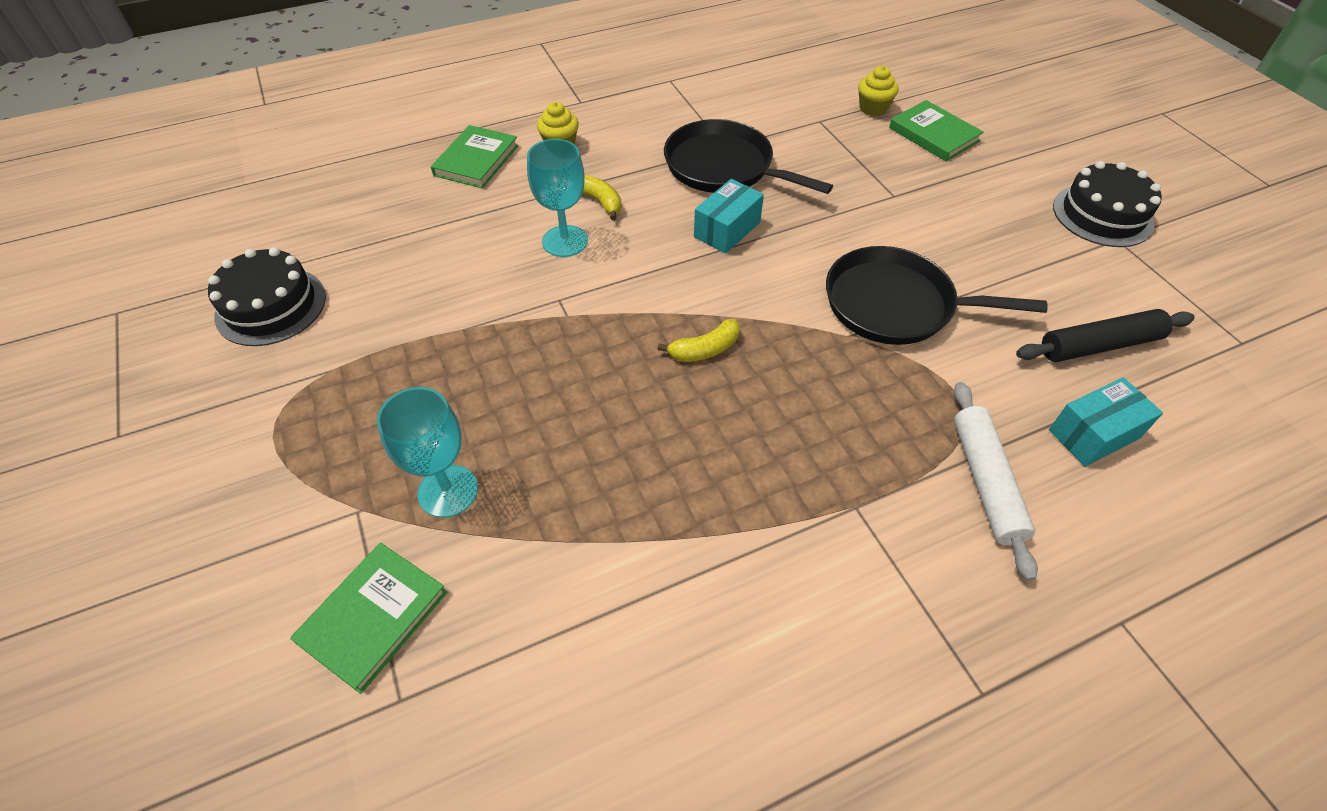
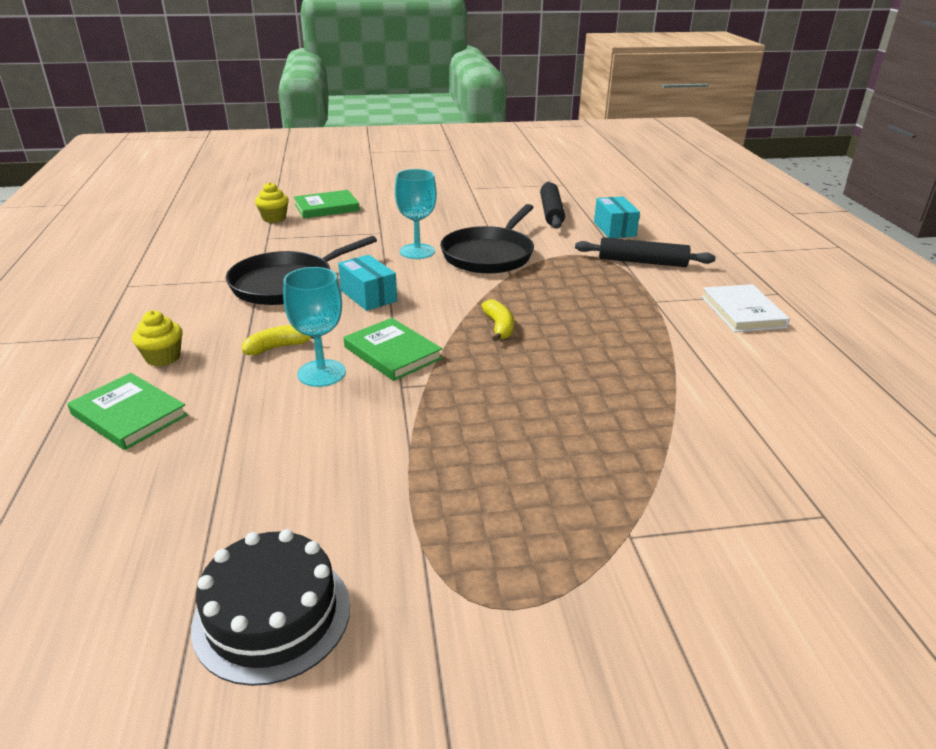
camera: 75 degrees left, 20 degrees down
(373, 617) = (749, 528): green book -> green book (392, 353)
(448, 491) = (615, 473): turquoise goblet -> turquoise goblet (417, 251)
(879, 630) = (742, 312): none -> white book
(985, 482) = (642, 262): white rolling pin -> black rolling pin
(1102, 215) = (447, 186): black cake -> none

